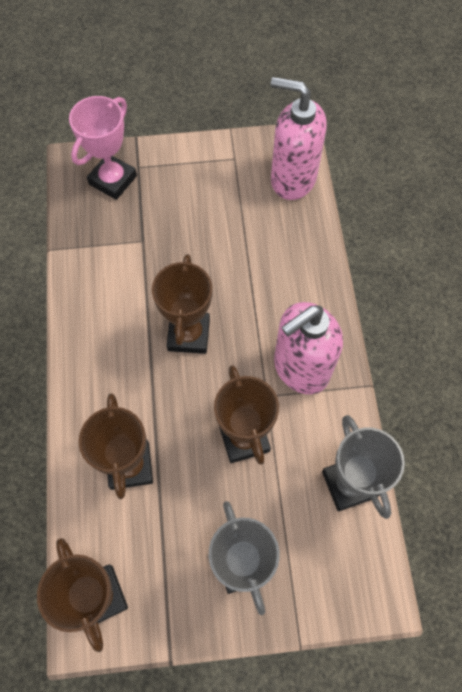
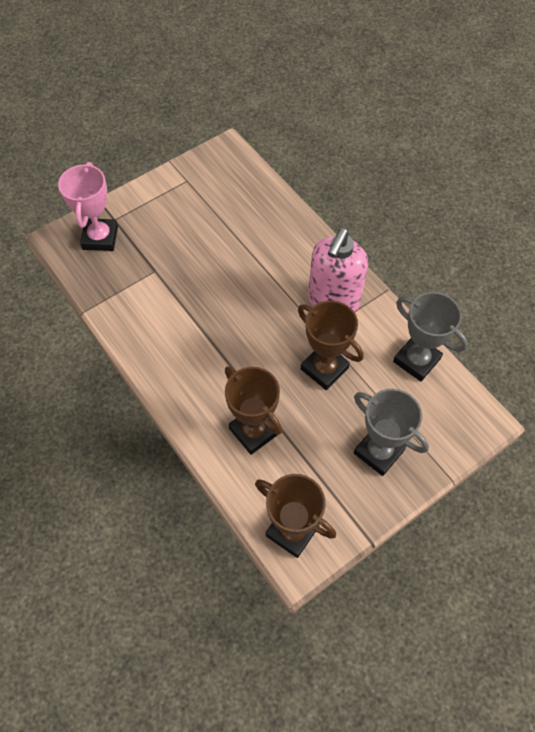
camera: 30 degrees left, 5 degrees down
(188, 334) = (236, 319): brown trophy -> none
(292, 179) = (240, 175): pink soap dispenser -> none

